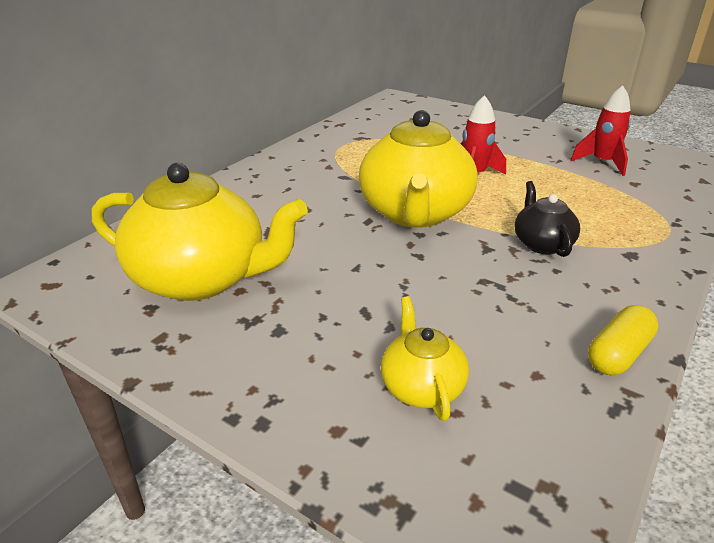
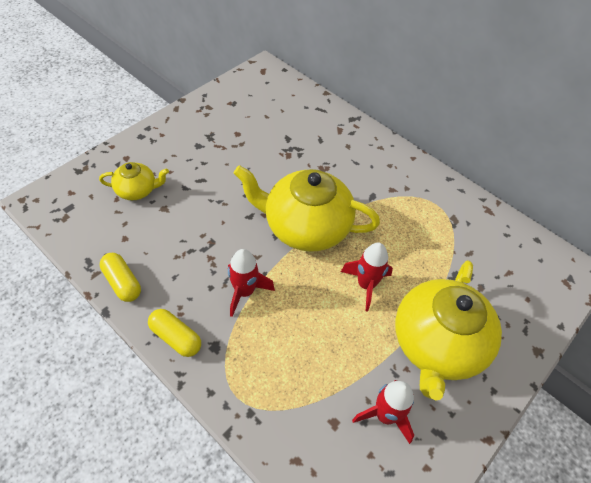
camera: 95 degrees right, 20 degrees up
(202, 278) = (252, 120): yellow teapot -> yellow teapot (436, 344)
(542, 244) = (244, 292): black teapot -> red rocket
(649, 284) = (176, 337): none -> yellow capsule

